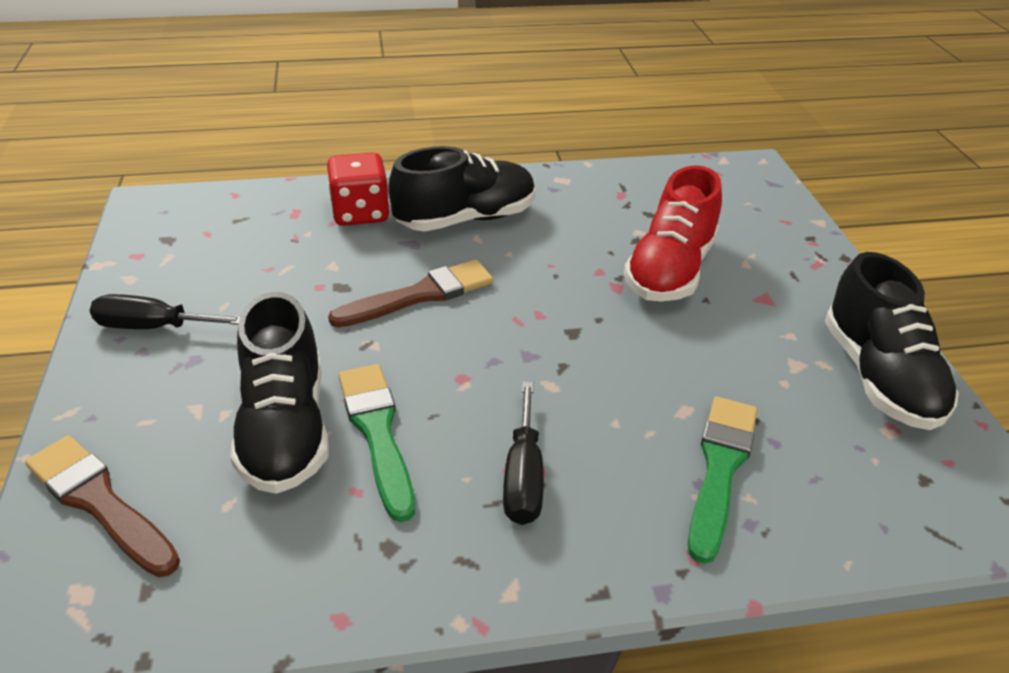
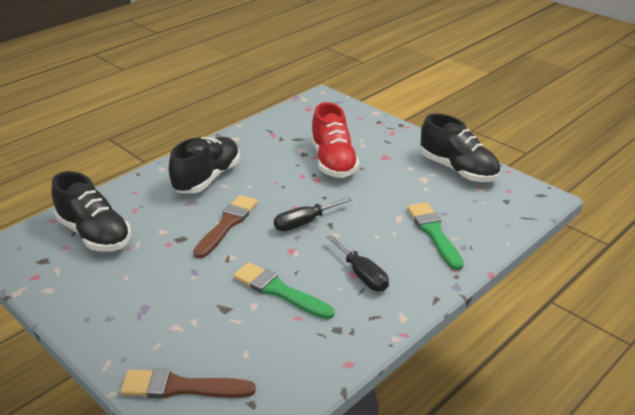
camera: 35 degrees left, 5 degrees down
(154, 327) = (99, 304): black screwdriver -> black screwdriver (304, 223)
(285, 429) = (233, 311): black shoe -> black shoe (94, 234)
(360, 213) = (144, 199): red dice -> none

